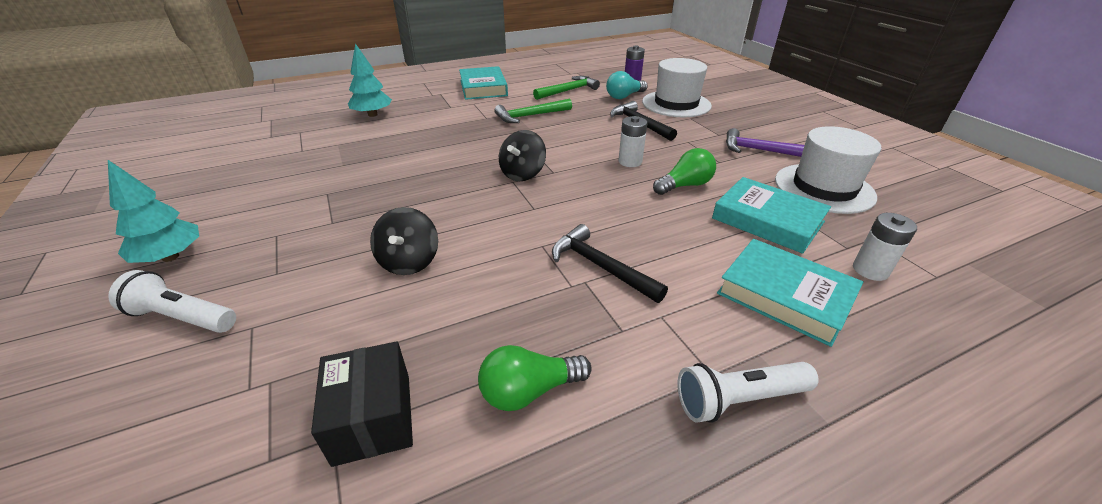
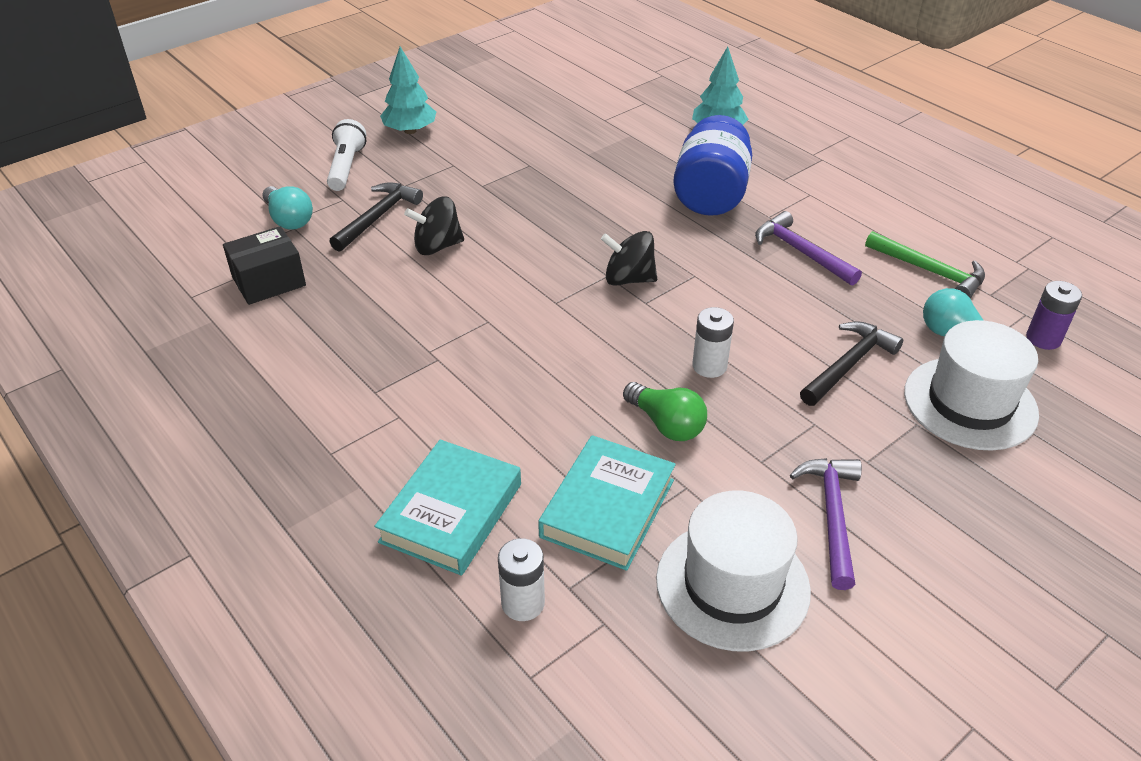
camera: 75 degrees right, 5 degrees up
(244, 386) = (289, 219): none -> turquoise light bulb
(446, 130) = (710, 195): none -> blue jar
(483, 88) = (872, 189): turquoise book -> none
(529, 116) = (800, 252): green hammer -> purple hammer
(529, 391) = (299, 348): green light bulb -> none
(600, 266) = (464, 366): black hammer -> black hammer (378, 217)
(738, 399) = (304, 469): white flashlight -> none

